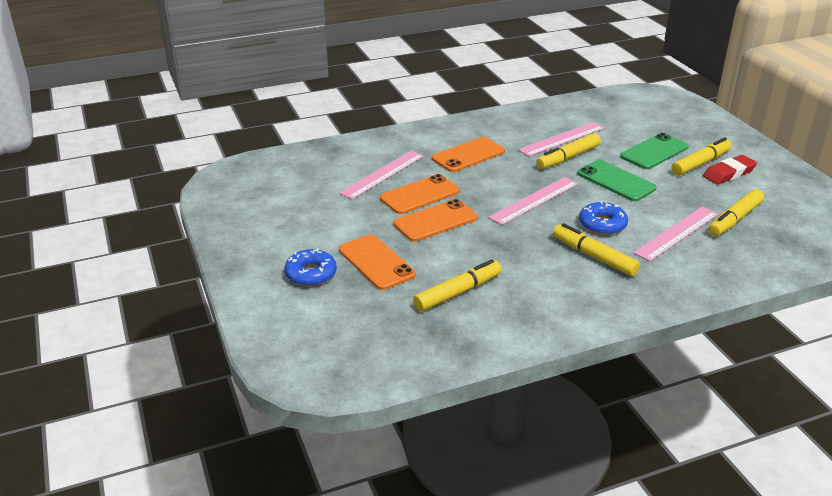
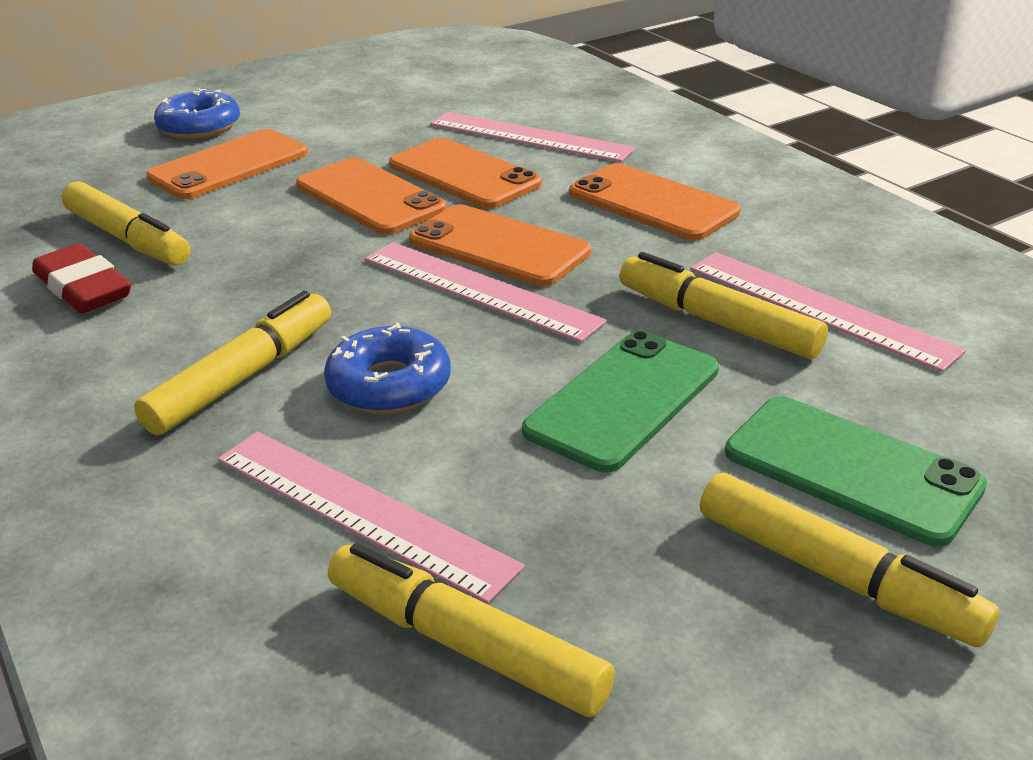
camera: 80 degrees right, 0 degrees up
(497, 193) = (498, 246): none -> orange phone
(729, 173) = (797, 648): red eraser -> red eraser (83, 288)

